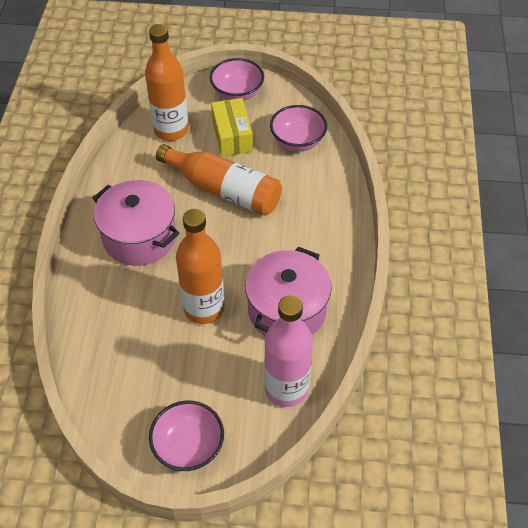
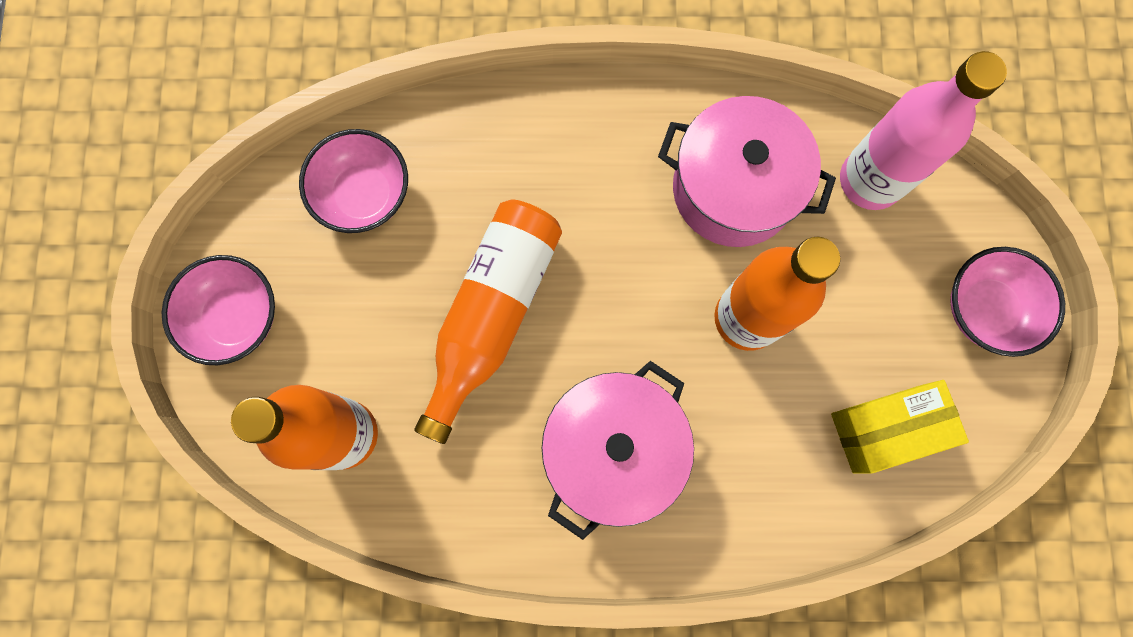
camera: 95 degrees left, 25 degrees up
(232, 136) = (356, 315): yellow box -> yellow box (887, 429)

